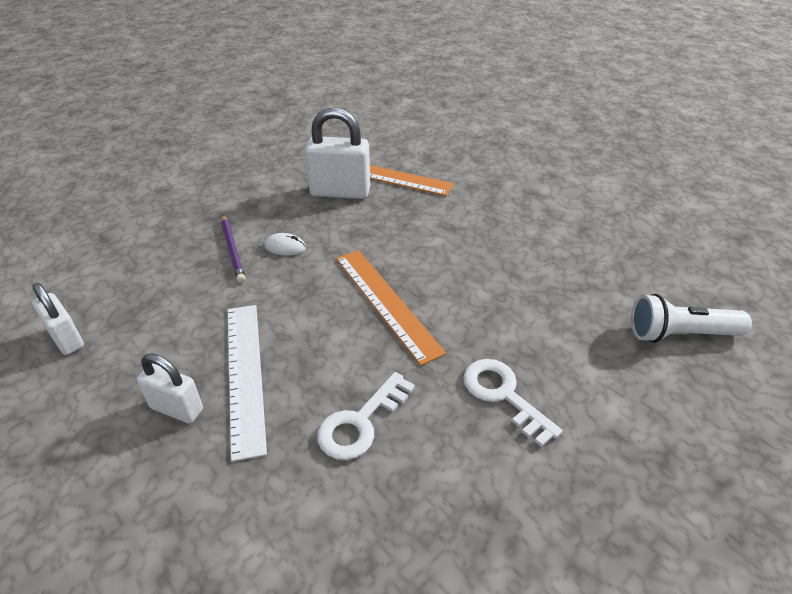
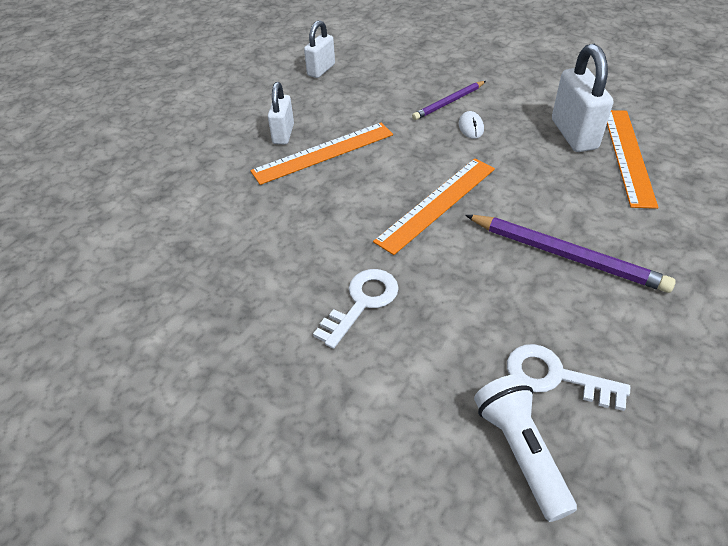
camera: 75 degrees right, 5 degrees up
(245, 375) = (323, 153): white ruler -> orange ruler
(361, 422) = (302, 222): white key -> white key (556, 377)
(486, 245) = (566, 255): none -> purple pencil

